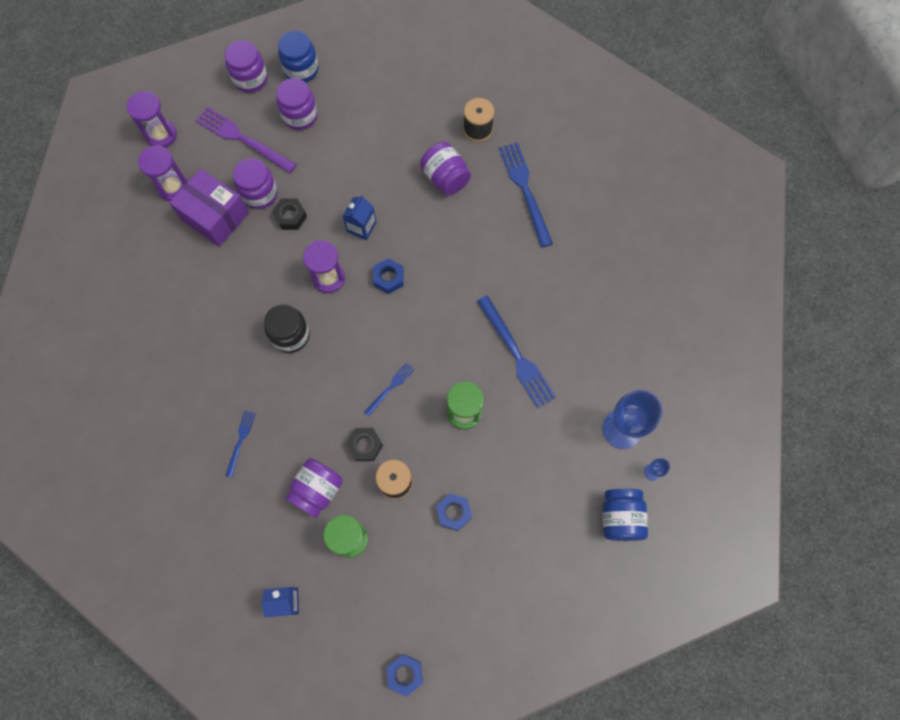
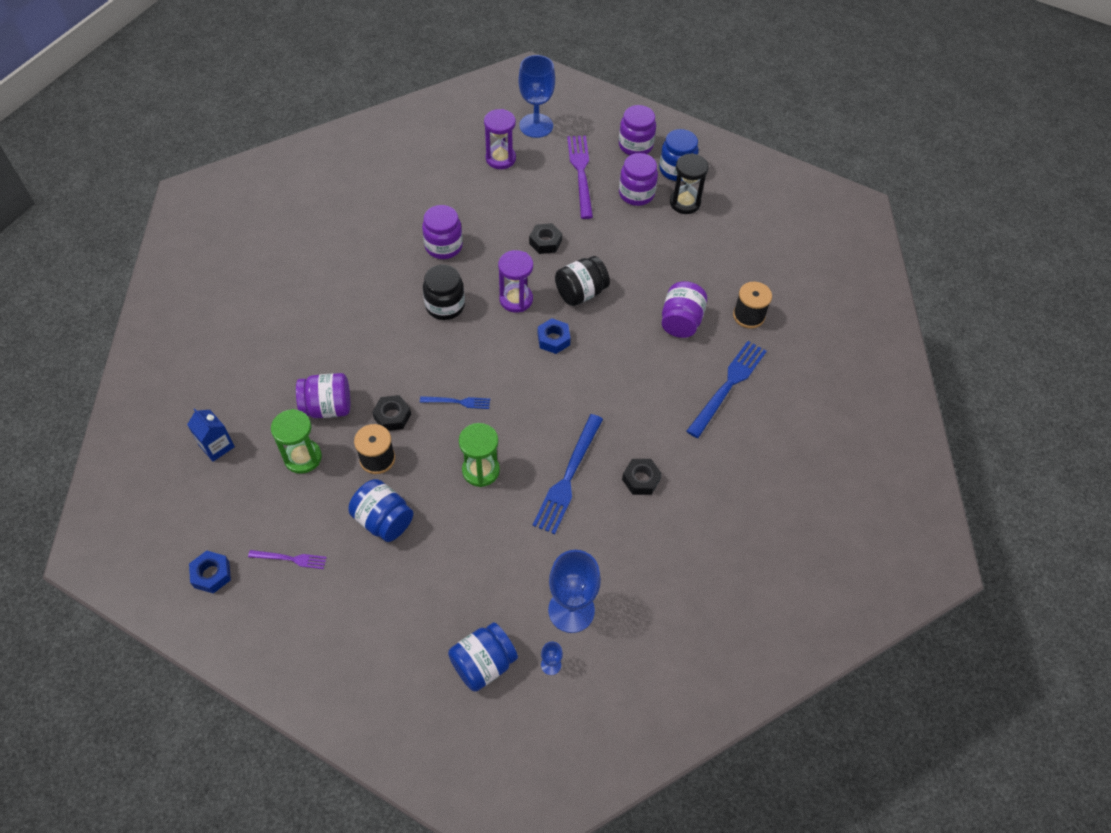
camera: 50 degrees right, 15 degrees down
(161, 135) = (536, 126): purple hourglass -> blue goblet
(215, 216) = (501, 197): purple box -> none
(240, 441) = (329, 330): blue fork -> none
(259, 194) = (546, 211): purple jar -> purple jar (443, 246)
(339, 89) = (685, 203): none -> black hourglass
(361, 227) = (581, 293): blue carton -> black jar
(435, 604) = (290, 559): none -> purple fork
(454, 512) = (383, 520): blue nut -> blue jar
(556, 307) = (641, 479): none -> black nut

